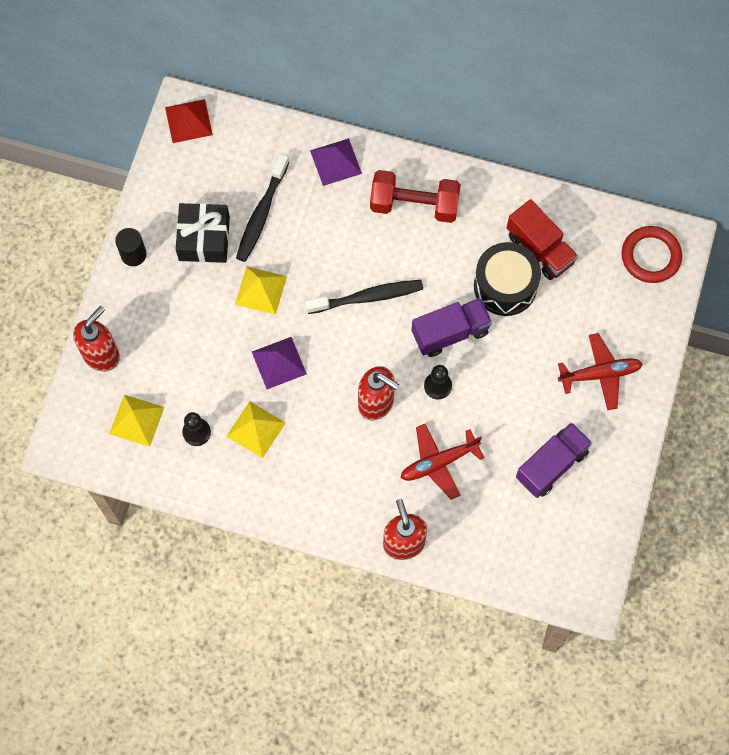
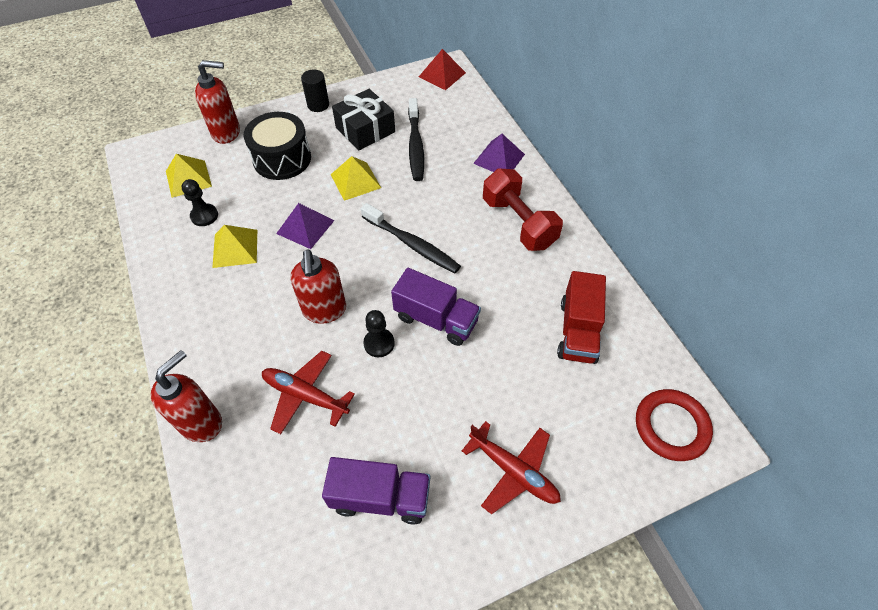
camera: 50 degrees right, 15 degrees down
(261, 213) = (415, 146): black toothbrush -> black toothbrush turned 75 degrees counterclockwise
(505, 286) = (518, 329): black drum -> black drum (282, 159)

